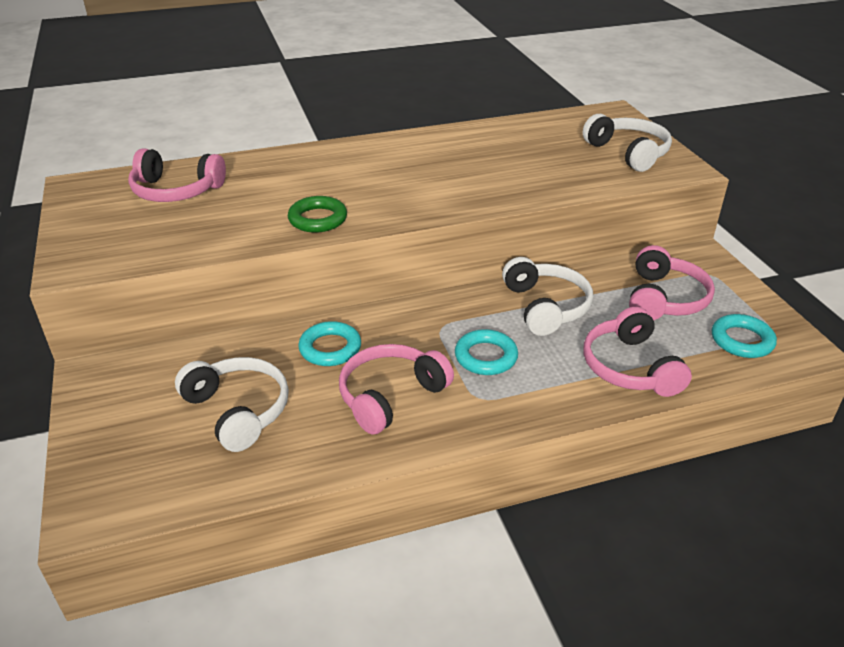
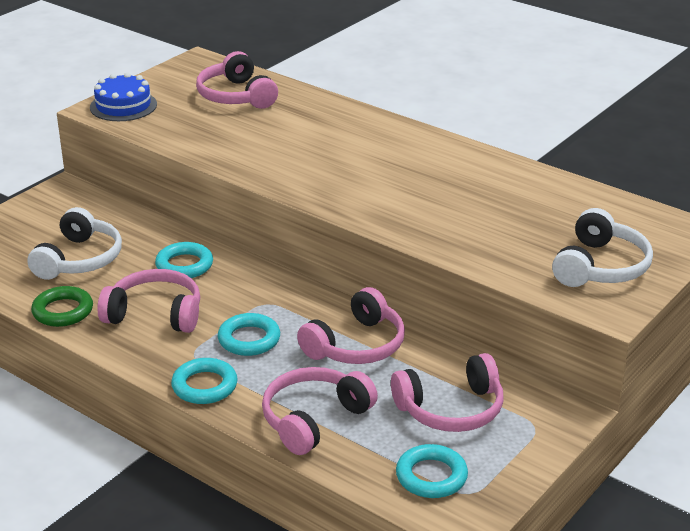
camera: 55 degrees right, 5 degrees down
(90, 251) = (123, 106): none -> blue cake
(318, 219) = (265, 164): green ring -> green ring (63, 311)
(534, 409) = (204, 386): none -> turquoise ring
(546, 307) = (356, 345): white headphones -> pink headphones

